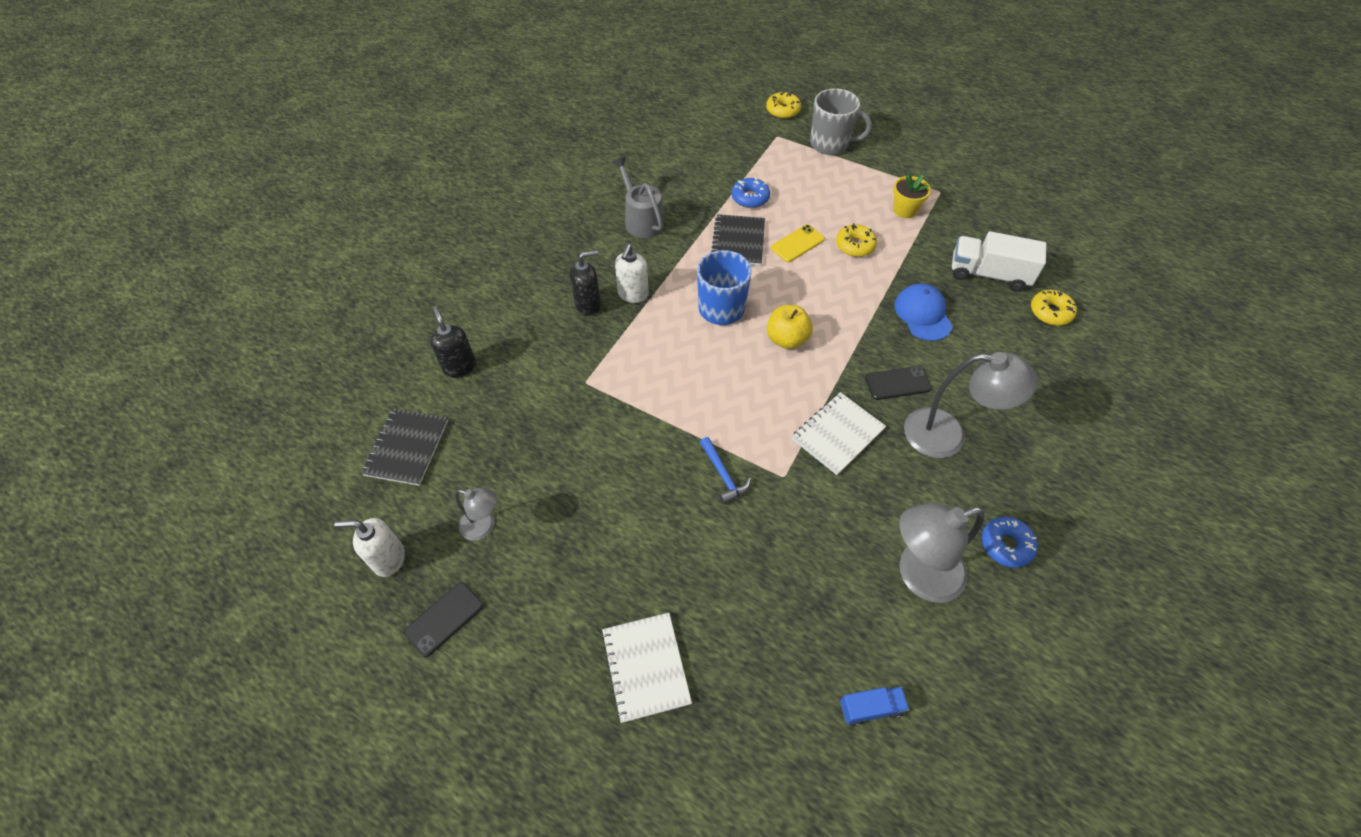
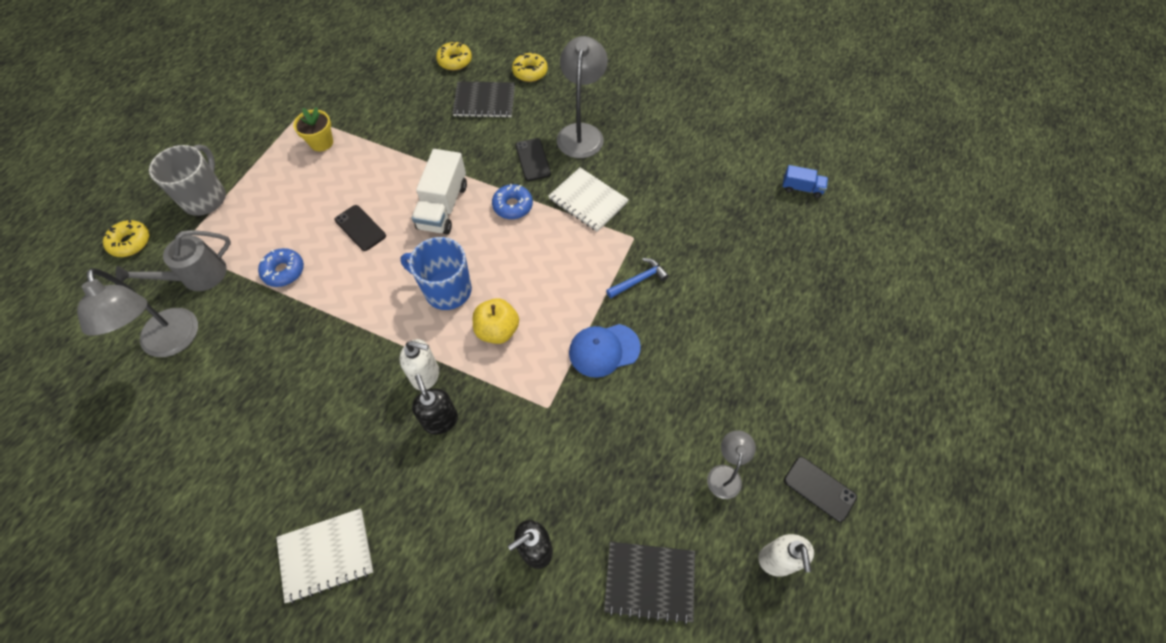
camera: 95 degrees left, 5 degrees up
(641, 220) = (306, 379): grey watering can -> grey watering can (197, 276)
(646, 667) = (814, 323): white notebook -> white notebook (326, 555)
(738, 241) = (352, 280): black notebook -> black notebook (484, 101)
(787, 339) = (487, 236): yellow apple -> yellow apple (497, 330)
(797, 243) = (360, 228): yellow phone -> black phone
(855, 245) = (367, 182): yellow donut -> yellow donut (530, 72)
(870, 708) = (801, 188): blue truck -> blue truck turned 120 degrees clockwise
(918, 575) = (702, 158): grey lamp -> grey lamp (171, 343)
(923, 314) = (456, 138): blue cap -> blue cap (604, 350)
(988, 274) = (411, 92): white truck -> white truck (443, 206)
(1006, 545) = (669, 110): blue donut -> blue donut (513, 206)

